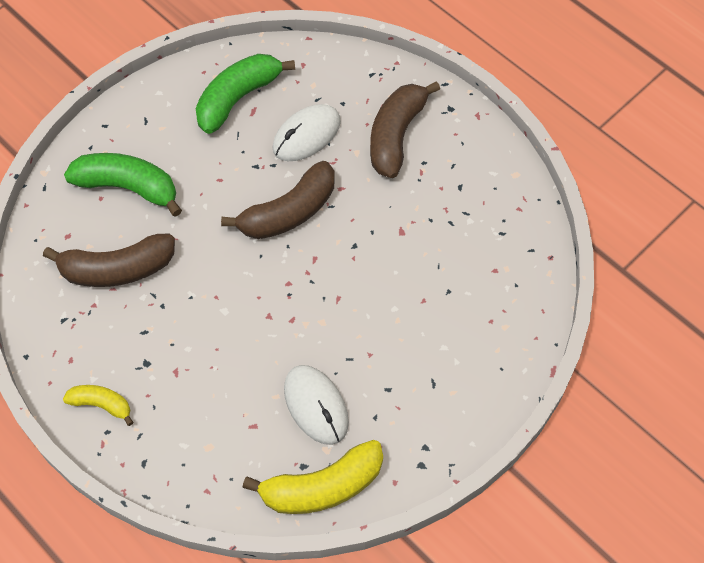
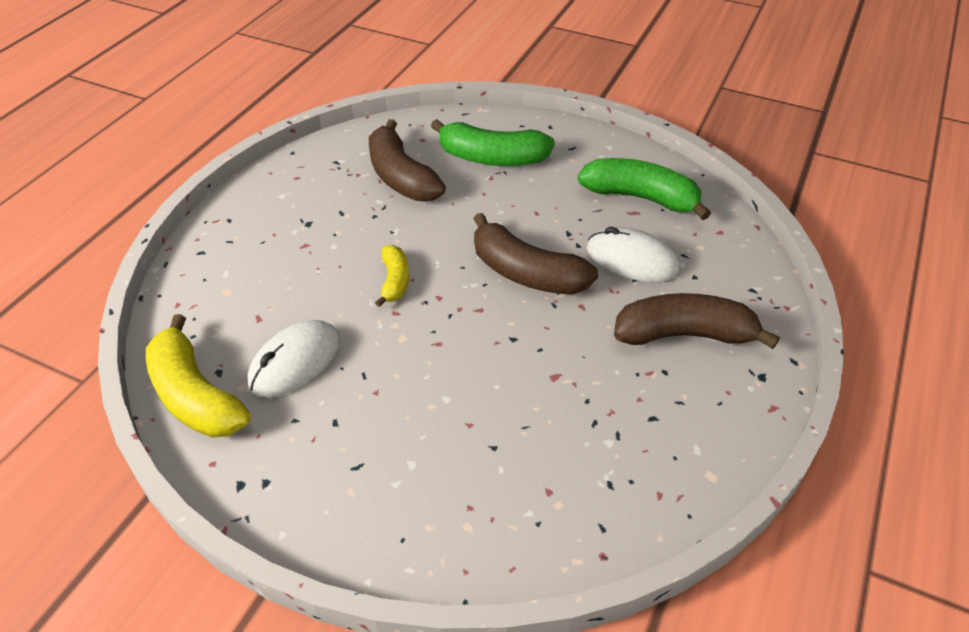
camera: 70 degrees right, 15 degrees down
(101, 404) = (256, 208): yellow banana -> yellow banana (394, 281)
(128, 187) = (492, 158): green banana -> green banana turned 105 degrees clockwise

